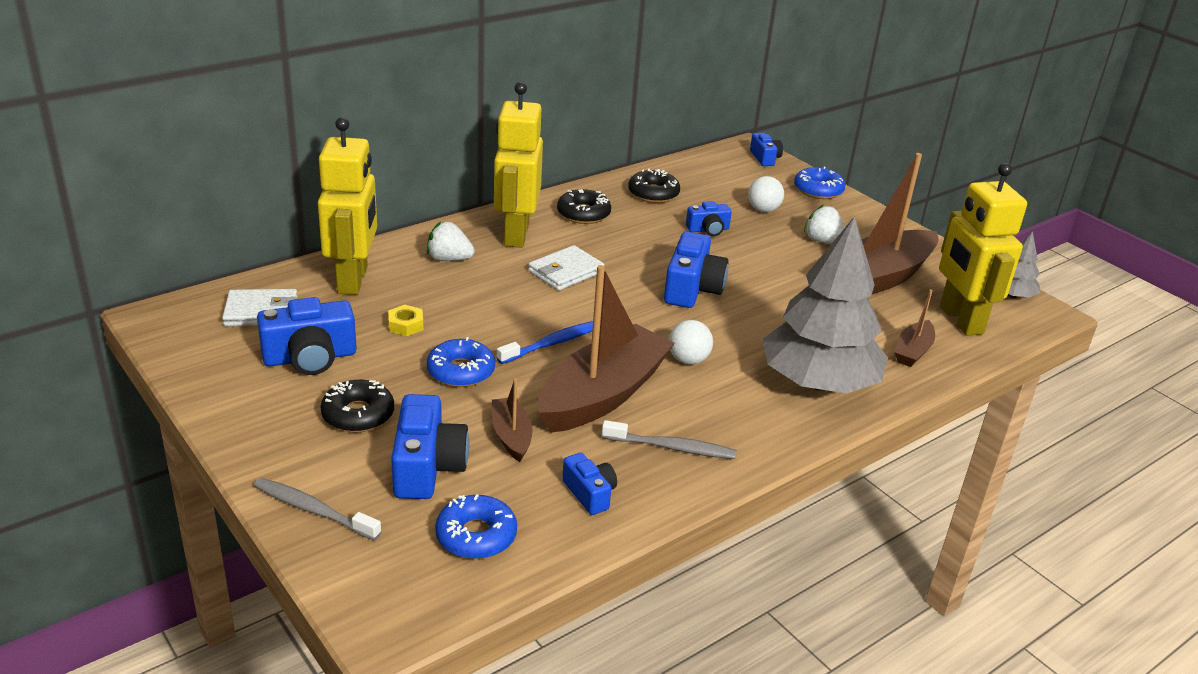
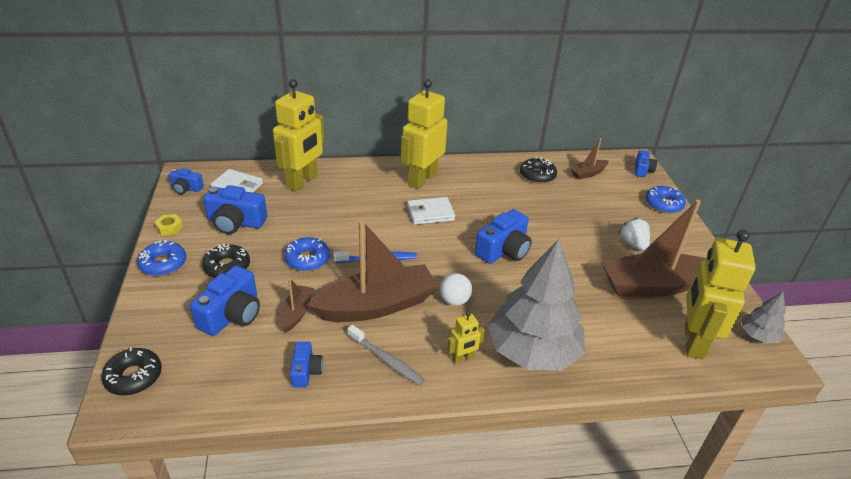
camera: 30 degrees right, 5 degrees up
(313, 510) = (150, 318): grey toothbrush -> none
(405, 325) = (304, 219): yellow nut -> yellow nut (169, 227)
(449, 259) = (367, 184): white strawberry -> none
(476, 536) = (216, 371): blue donut -> blue donut (163, 264)
(583, 214) = (477, 177): black donut -> black donut (134, 377)
(708, 229) = (553, 211): blue camera -> blue camera (186, 188)
(753, 416) = (462, 358): none -> yellow robot
(763, 210) = (607, 208): white ball -> none
(913, 351) = (630, 353): brown boat -> brown boat (588, 173)

